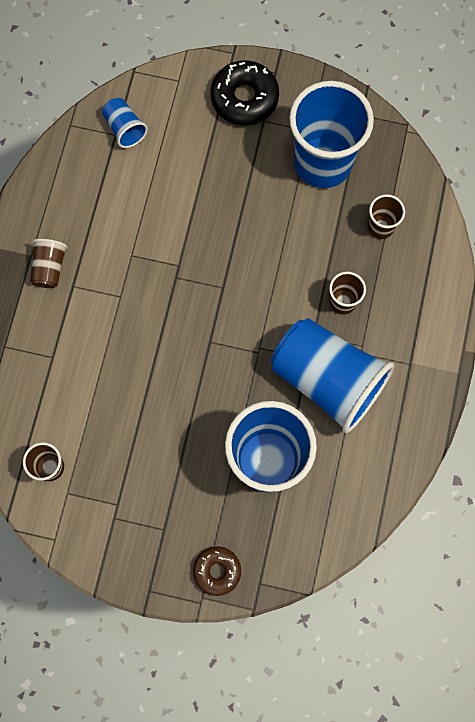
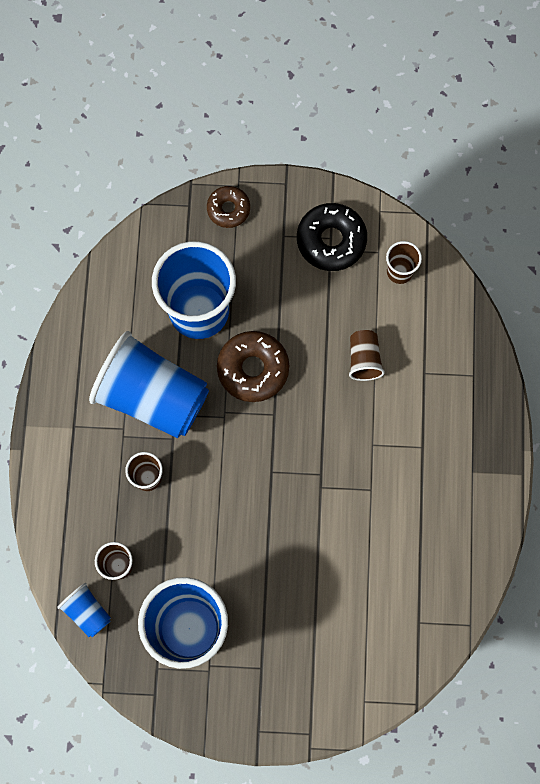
camera: 170 degrees right, 0 degrees up
(50, 268) = (450, 461): brown cup -> brown cup (364, 359)
(125, 129) = (410, 631): blue cup -> blue cup (87, 612)
(222, 390) = (253, 369): none -> brown donut
(244, 98) = (287, 692): black donut -> black donut (331, 241)

